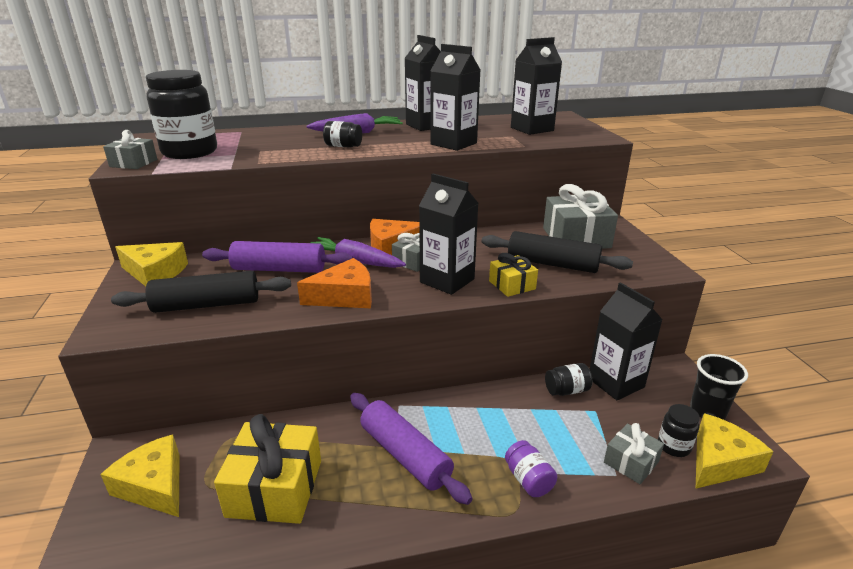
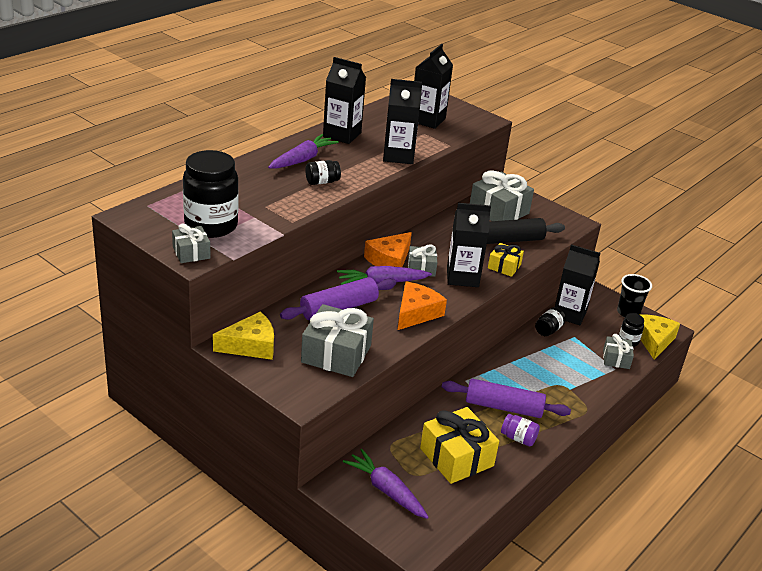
camera: 40 degrees left, 5 degrees up
(154, 485) = (386, 490): yellow cheese -> purple carrot
(207, 305) = (336, 354): black rolling pin -> grey gift
(528, 480) = (578, 391): purple jar -> purple jar (518, 438)

